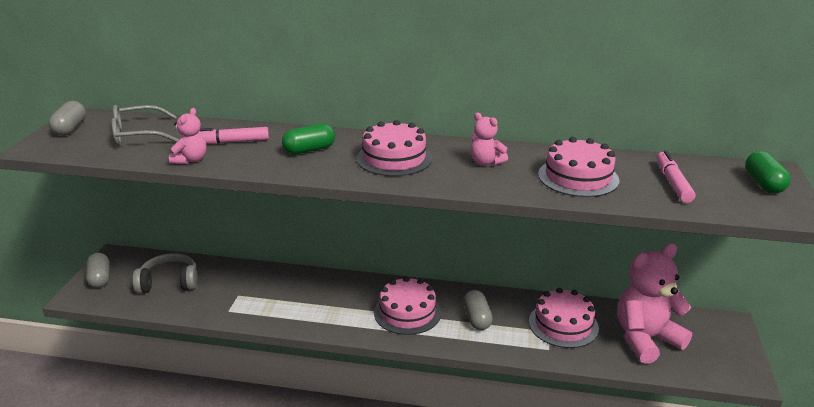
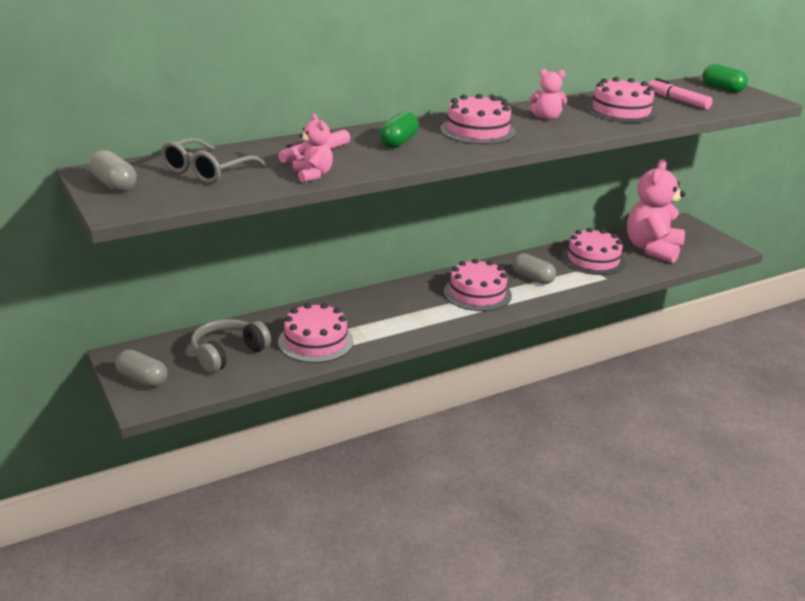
camera: 40 degrees left, 0 degrees up
(232, 299) = (315, 341): none -> pink cake

